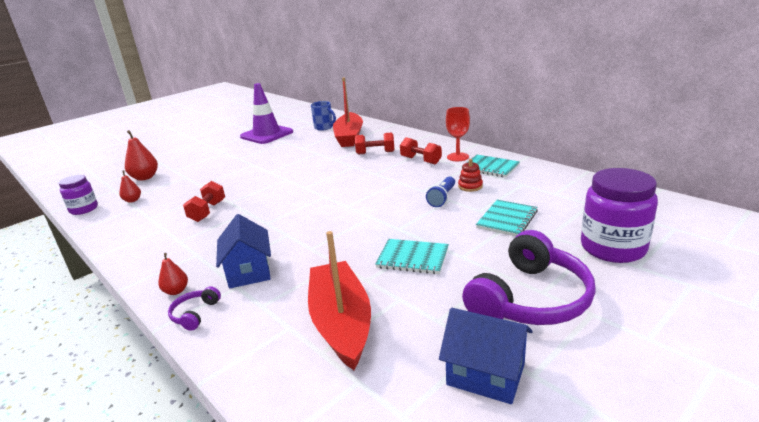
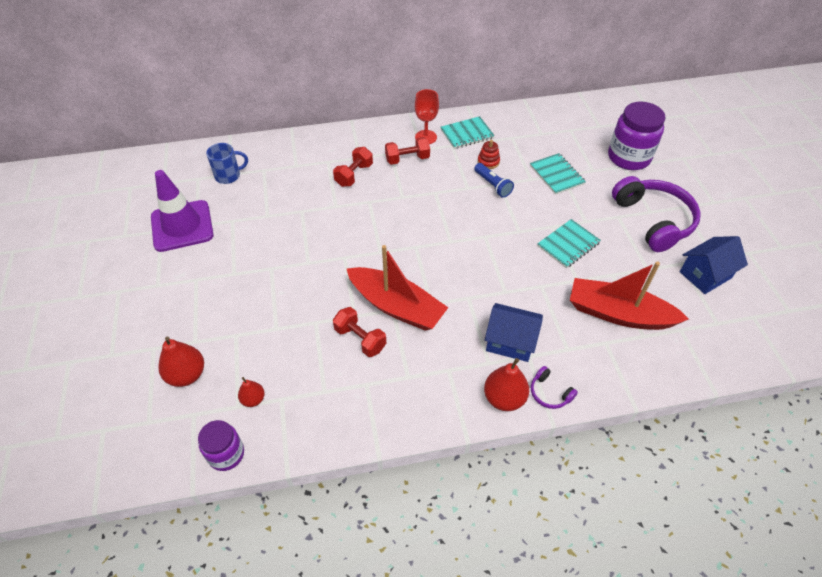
camera: 60 degrees left, 25 degrees up
(176, 291) = (504, 398): red pear -> red pear, size x1.71
(349, 137) = (286, 171): red boat -> red boat (396, 306)

